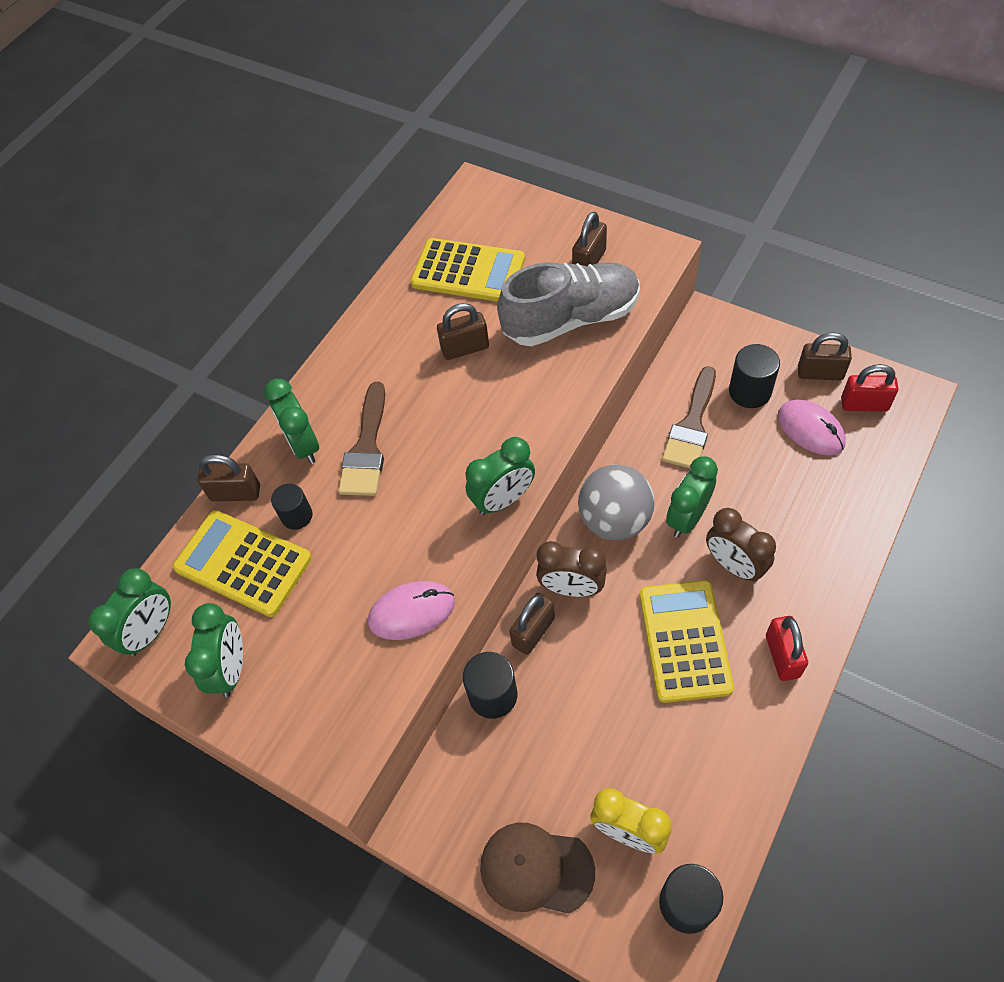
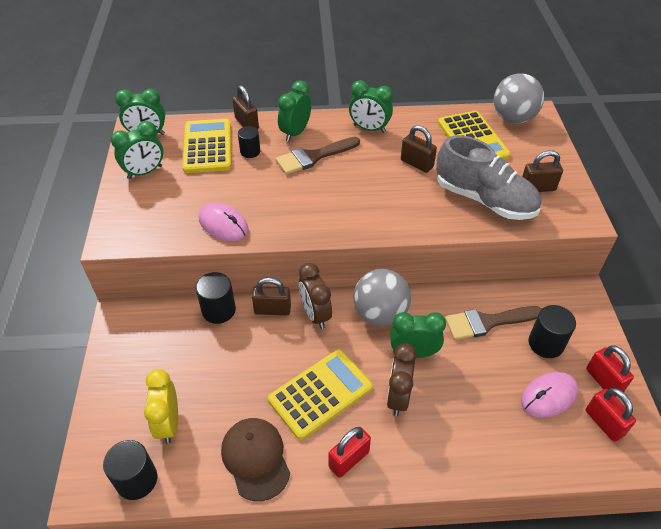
camera: 50 degrees right, 10 degrees down
(465, 214) = (513, 118): none -> grey ball
(503, 500) = (326, 229): green clock -> green clock (369, 129)
(536, 869) = (121, 385): brown cap -> brown cap (255, 458)
(810, 430) = (548, 396): pink mouse -> pink mouse turned 45 degrees clockwise
(820, 373) = (603, 381): brown padlock -> red padlock

